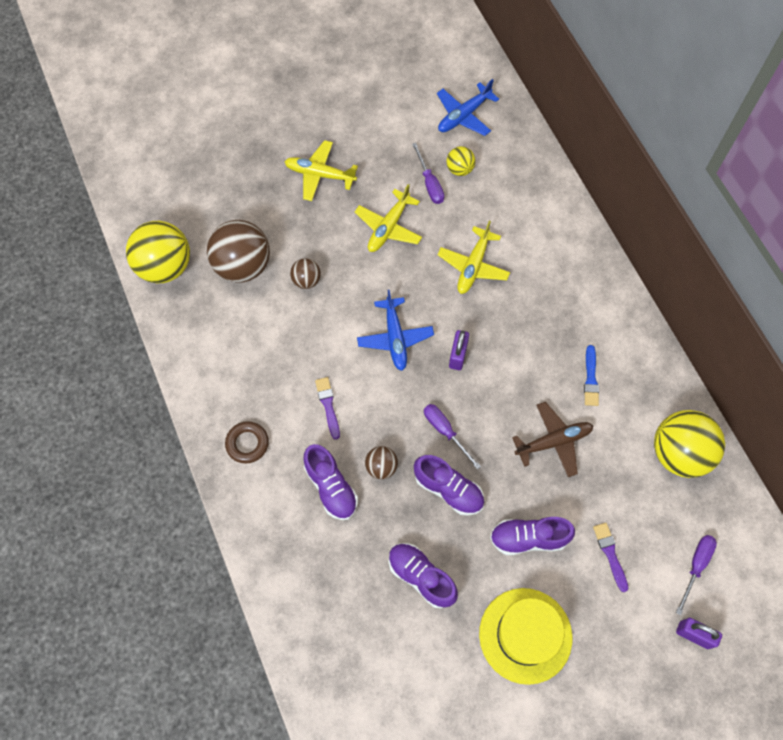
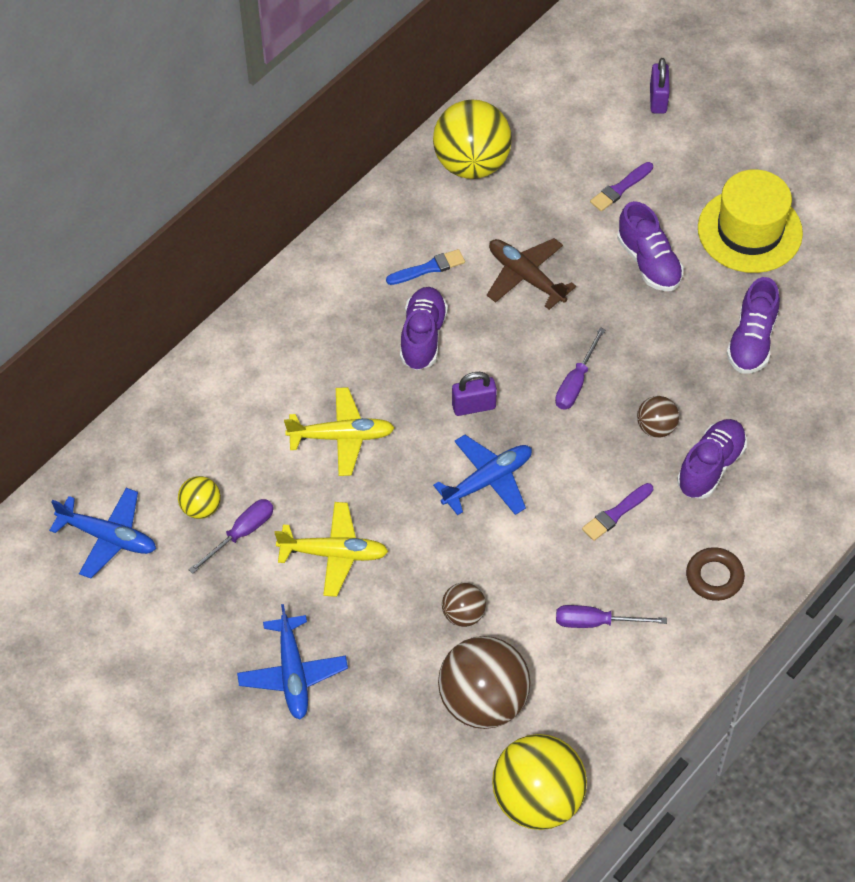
camera: 115 degrees left, 10 degrees down
(319, 174) = (293, 674): yellow plane -> blue plane
(448, 489) = (641, 353): purple shoe -> purple shoe (423, 337)
(696, 566) = (587, 116): purple screwdriver -> purple screwdriver (596, 622)

